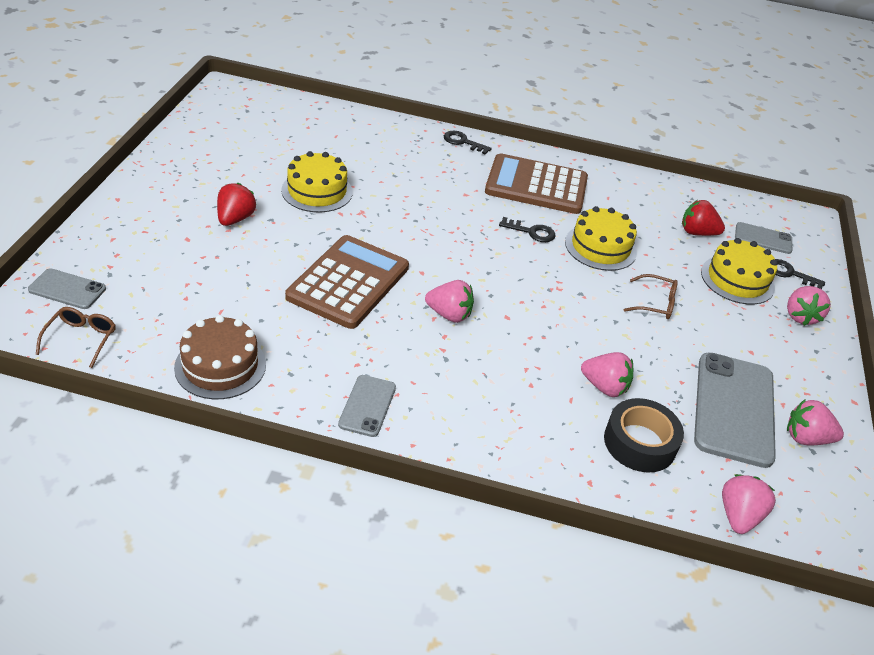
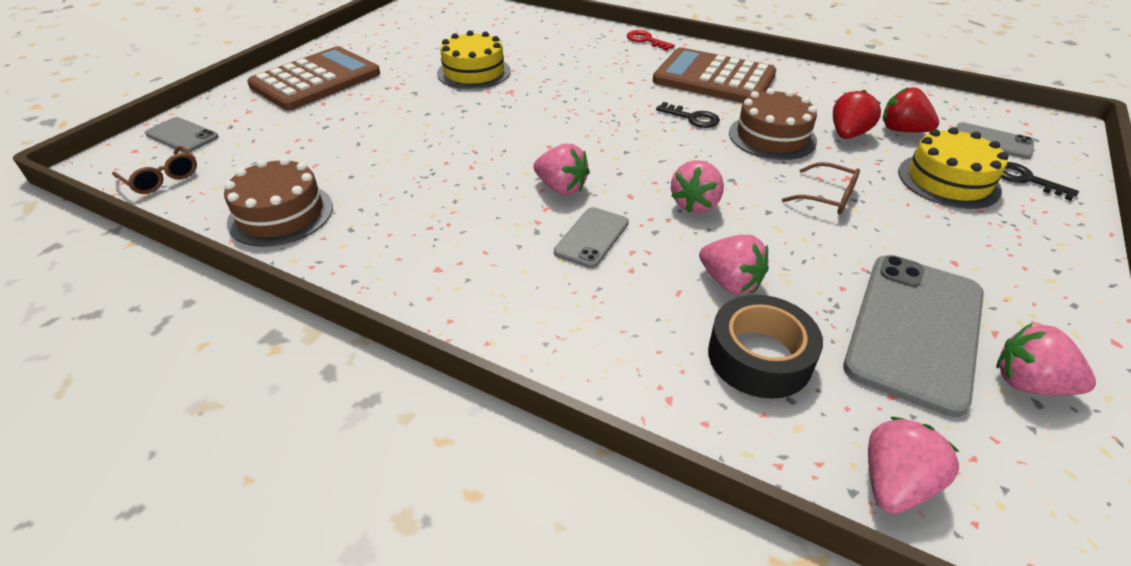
camera: 20 degrees right, 0 degrees up
(81, 339) = (162, 178): brown glasses -> brown glasses turned 105 degrees clockwise
(235, 219) = (379, 90): red strawberry -> red strawberry (848, 134)
(348, 282) = (463, 149): brown calculator -> brown calculator (316, 80)
(367, 406) = (418, 271): grey phone -> grey phone (592, 237)
(463, 142) = (646, 40): black key -> red key
(600, 247) = (772, 136): yellow cake -> brown cake
(800, 316) = (1036, 228): pink strawberry -> pink strawberry (695, 204)

